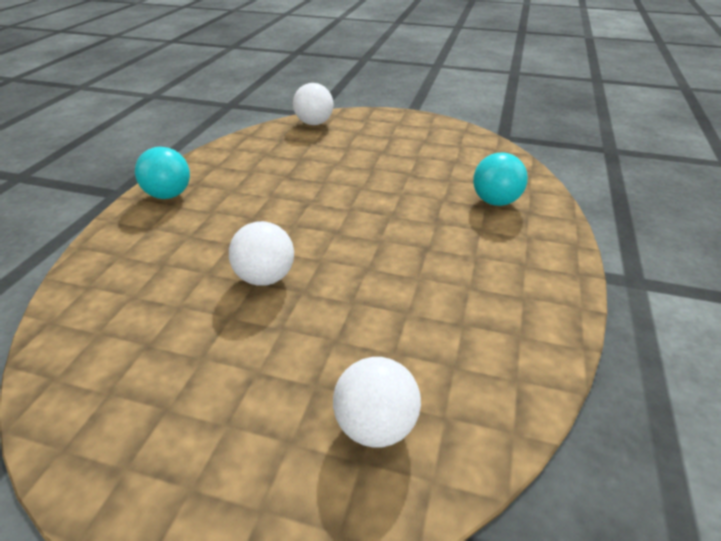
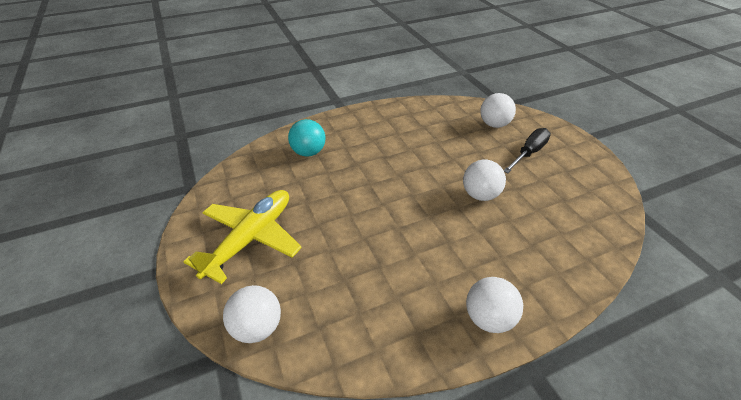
camera: 130 degrees left, 5 degrees up
(168, 195) = (488, 318): turquoise ball -> white ball
(256, 400) = (528, 153): none -> black screwdriver
(397, 140) = (251, 238): none -> yellow plane

